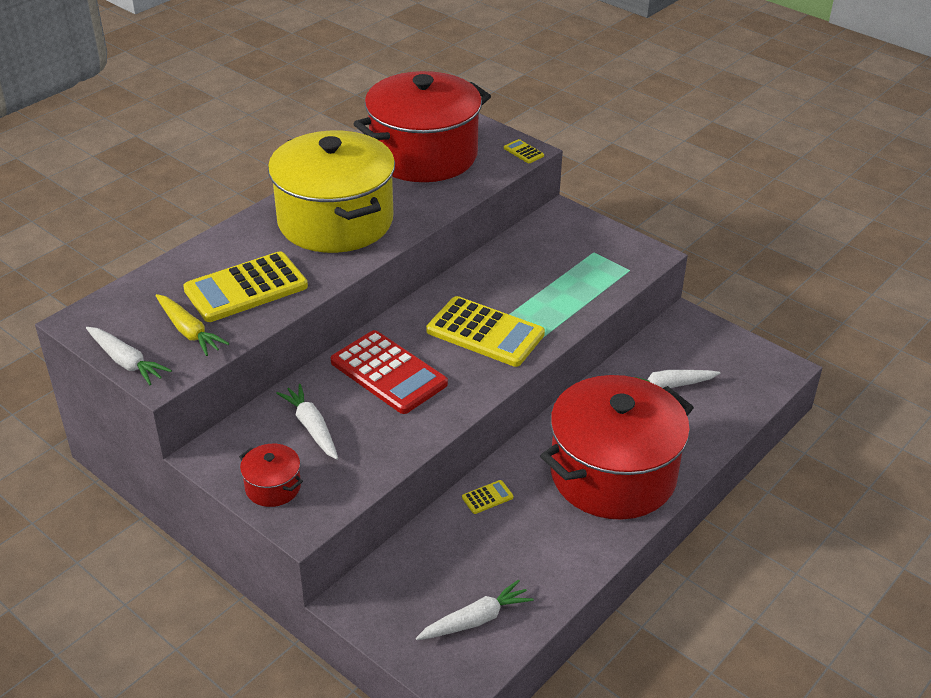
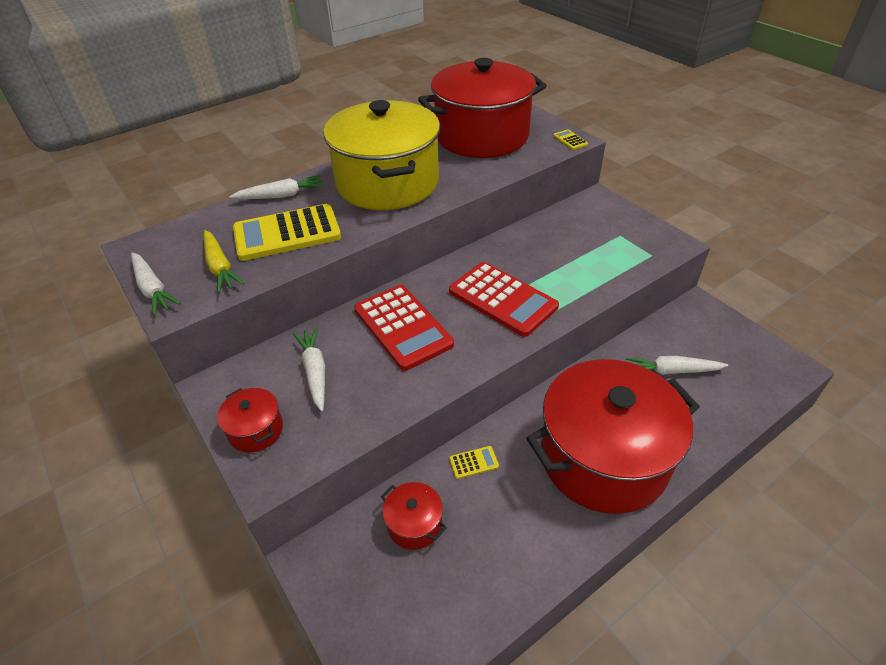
camera: 15 degrees right, 5 degrees up
(444, 558) = (414, 524): none -> red pot
(475, 620) = (426, 608): white carrot -> white carrot (281, 196)
(485, 333) = (502, 299): yellow calculator -> red calculator

